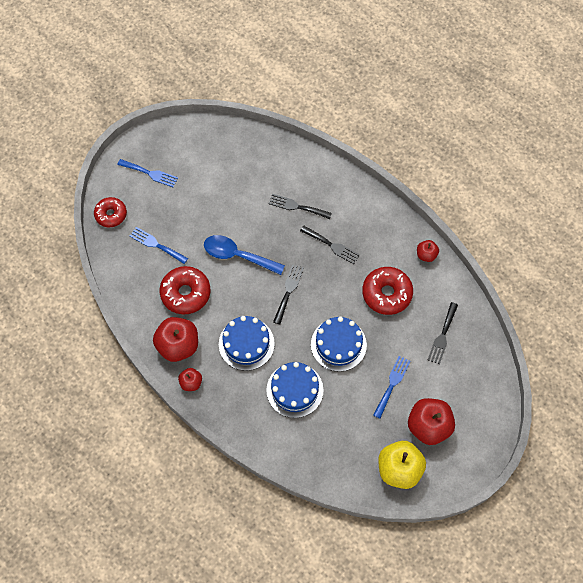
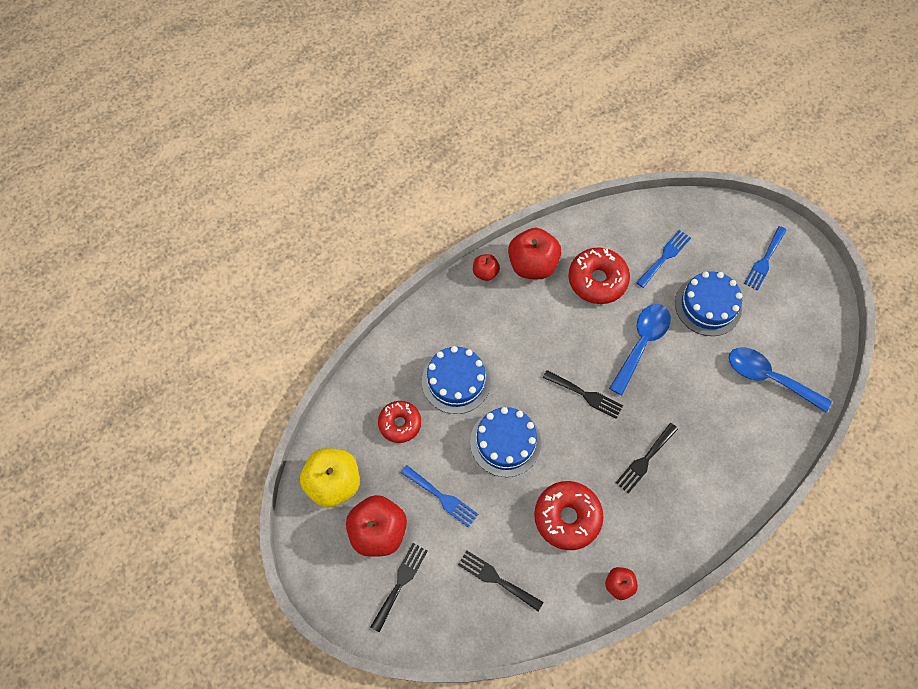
camera: 100 degrees right, 0 degrees up
(111, 215) = (709, 214): red donut -> red donut (400, 424)
(246, 344) = (523, 337): blue cake -> blue cake (708, 305)
(251, 168) = (768, 378): none -> blue spoon
(297, 206) = (707, 425): black fork -> black fork (400, 583)

